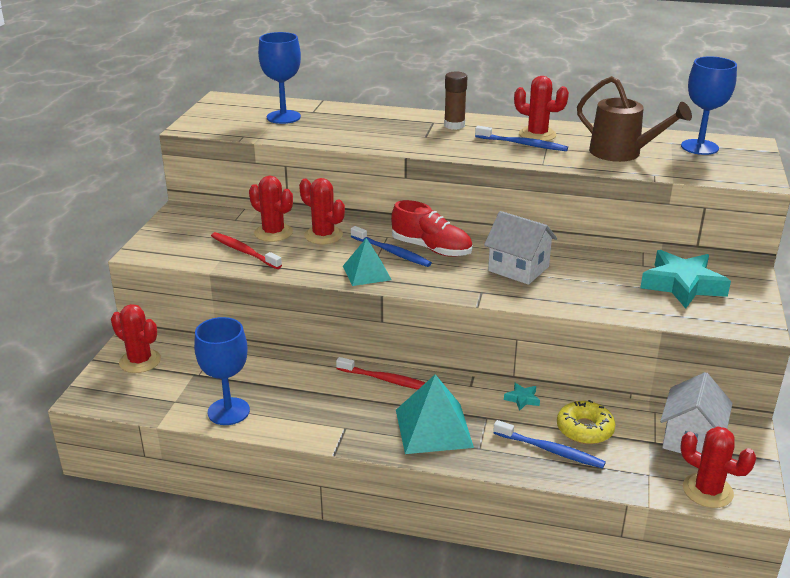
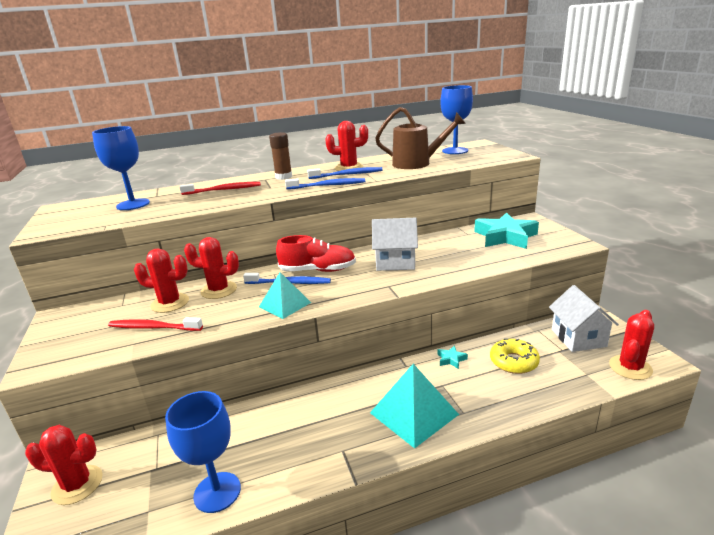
camera: 30 degrees left, 5 degrees down
(387, 380) = (339, 391): red toothbrush -> red toothbrush (223, 190)
(550, 450) = (510, 388): blue toothbrush -> blue toothbrush (327, 185)
(707, 491) = (630, 367): red cactus -> red cactus turned 60 degrees counterclockwise

